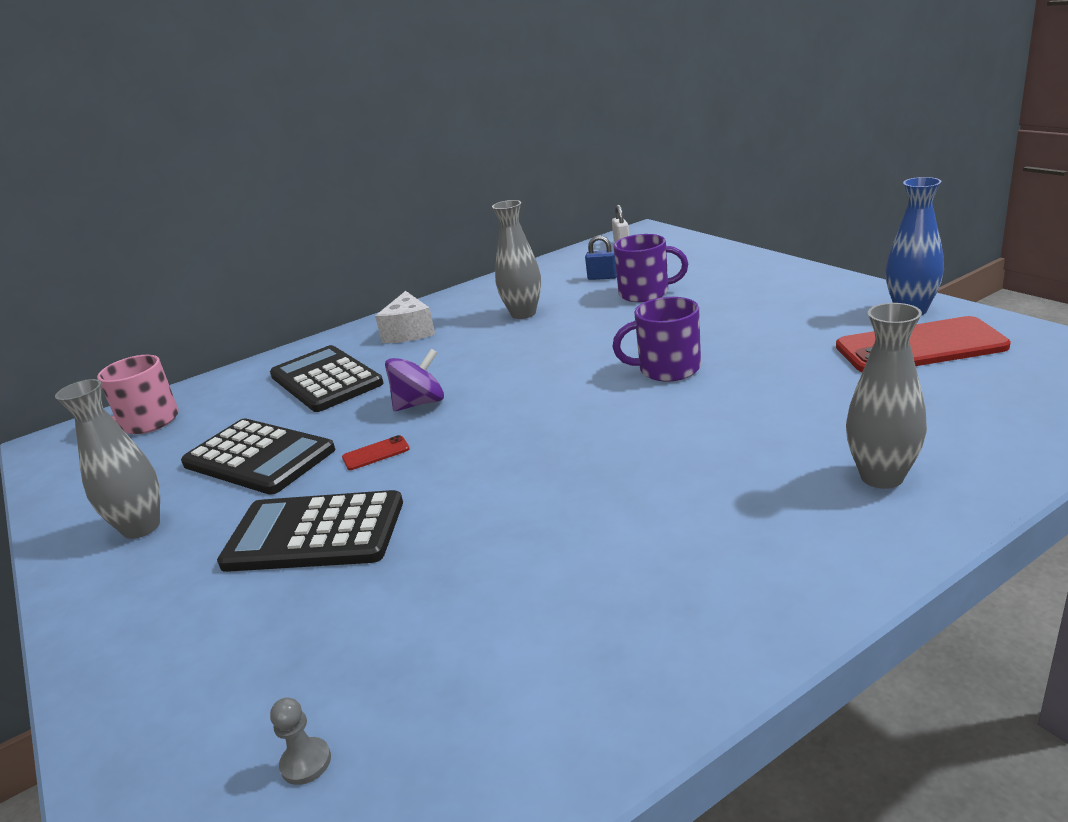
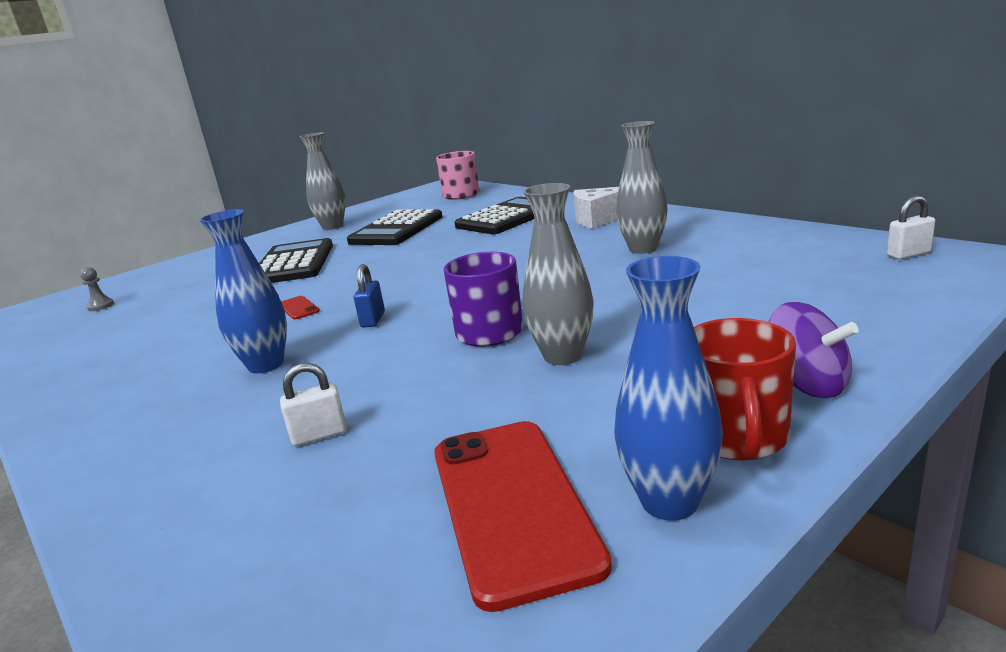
camera: 80 degrees right, 5 degrees down
(376, 453) = (383, 256): red phone -> red phone (298, 308)
(420, 403) = (455, 251): purple spinning top -> purple spinning top (807, 384)
(602, 277) = (765, 264): blue padlock -> blue padlock (373, 320)
(645, 293) = (714, 293): purple mug -> none
(686, 481) = (266, 365): none -> blue vase
(837, 423) = (319, 435): none -> white padlock
(848, 295) = (737, 437): none -> red mug
(881, 477) = (195, 463): grey vase -> grey vase (563, 356)

